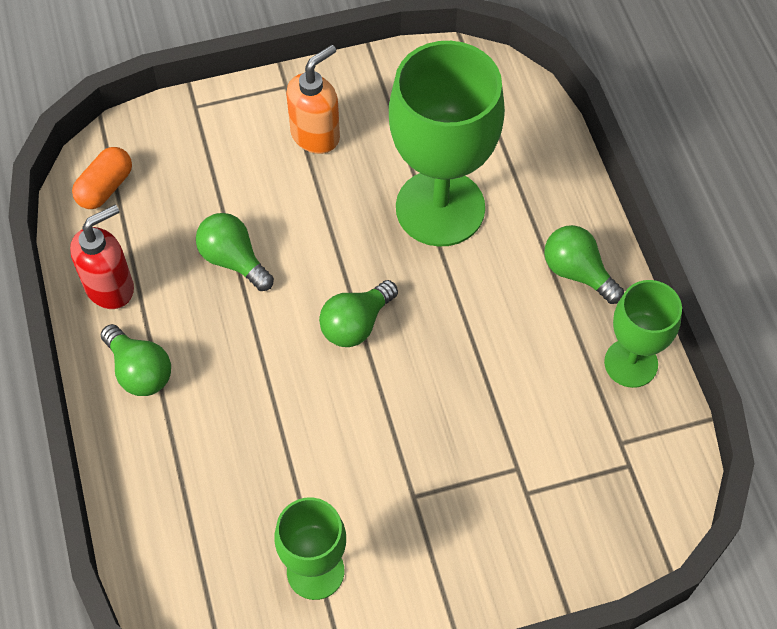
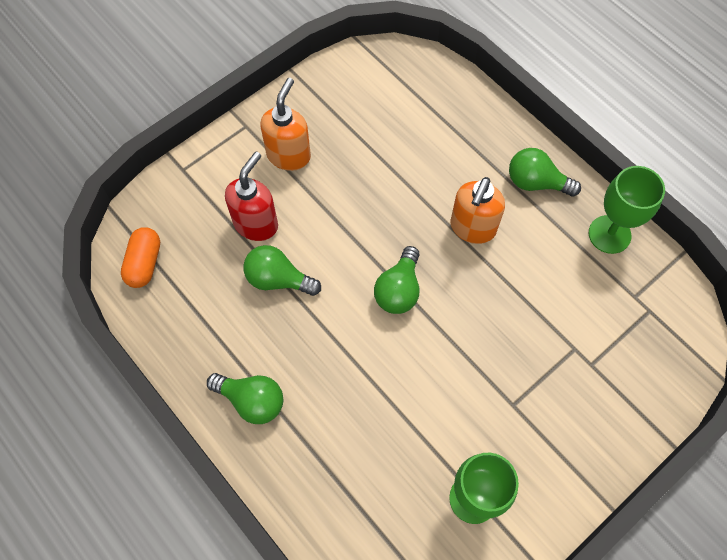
camera: 25 degrees left, 5 degrees up
(110, 287) = (191, 342): red soap dispenser -> red soap dispenser (256, 224)
(440, 208) = (412, 174): green goblet -> none
(475, 292) = (472, 228): none -> orange soap dispenser

